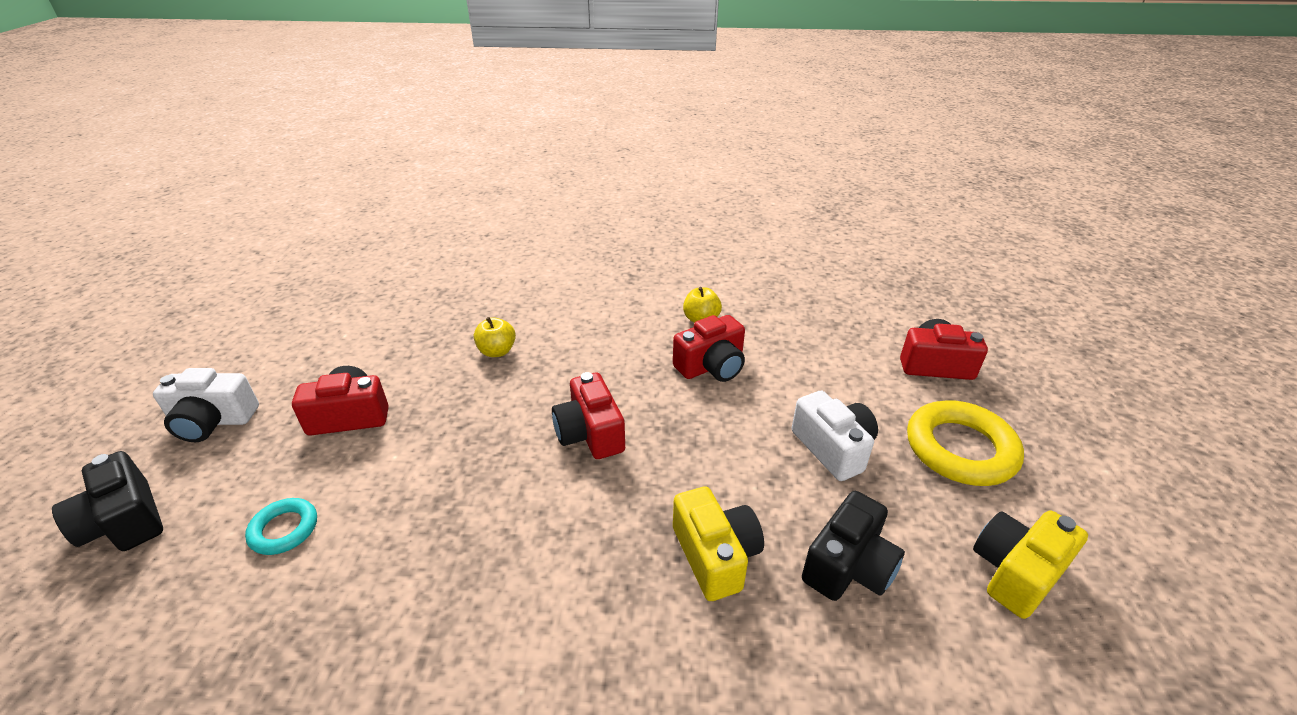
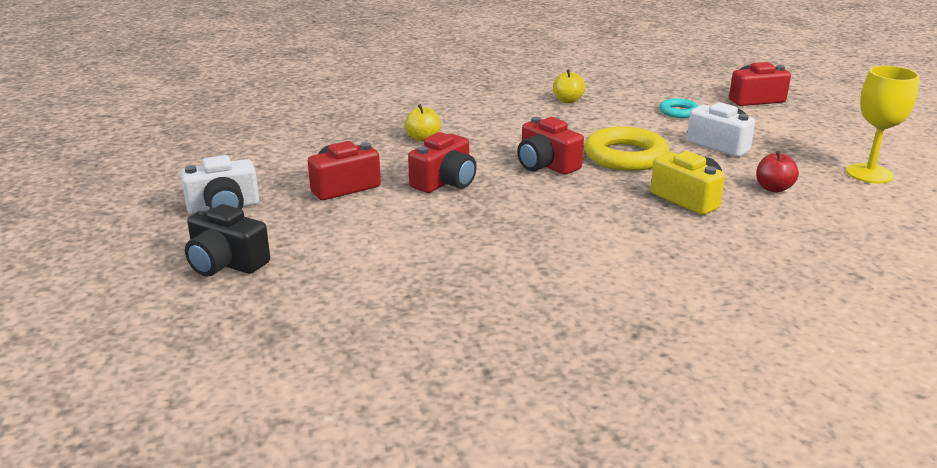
camera: 20 degrees left, 10 degrees down
(284, 529) = (367, 243): turquoise ring -> turquoise ring (679, 112)
(711, 366) = (600, 122): red camera -> red camera (445, 182)
(848, 566) = (773, 188): black camera -> red apple
(960, 449) = (800, 133): yellow ring -> yellow ring (625, 156)
(1016, 572) = (869, 173): yellow camera -> yellow goblet

